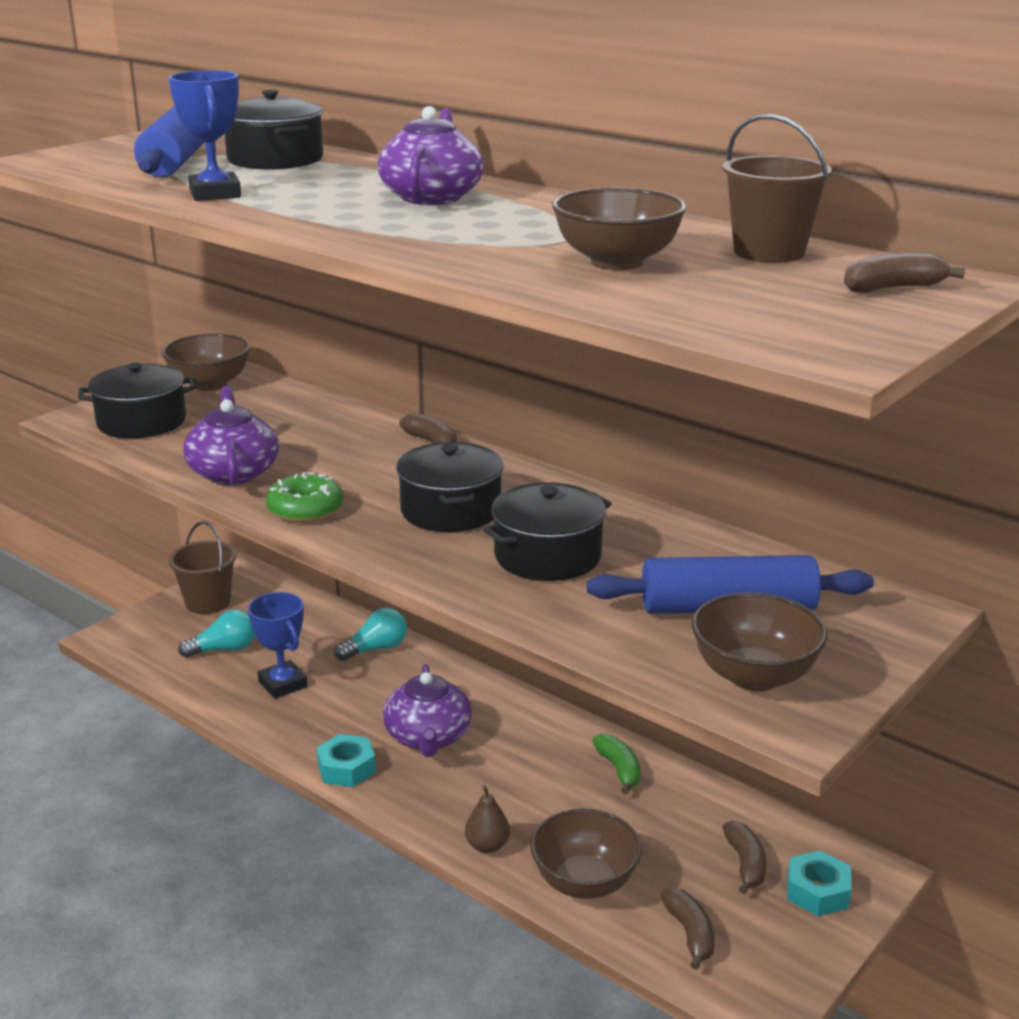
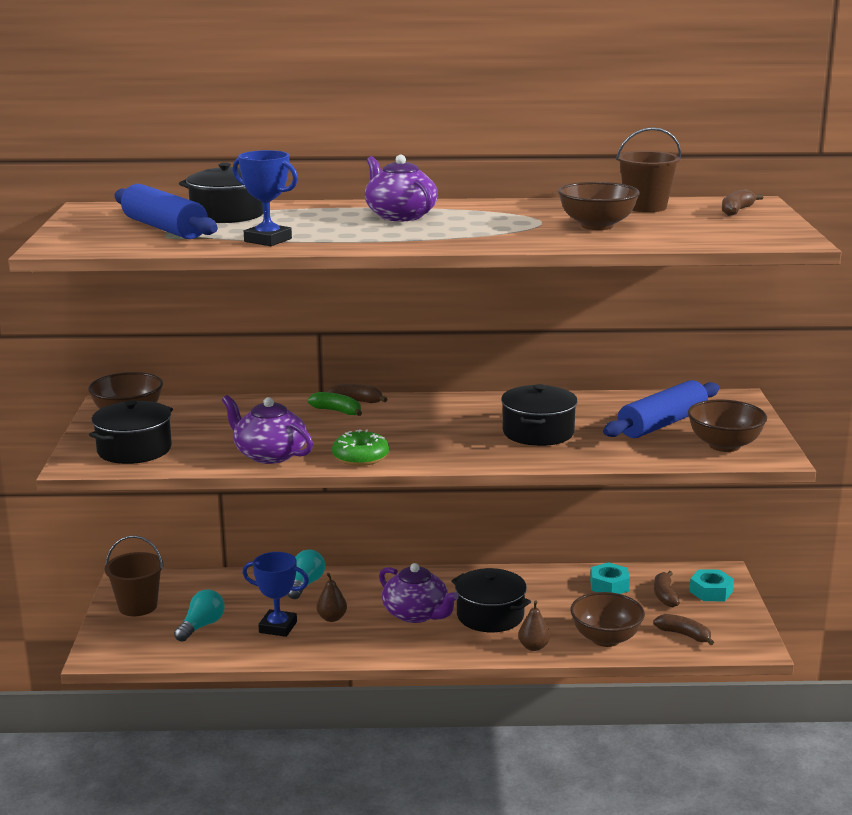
camera: 40 degrees left, 5 degrees down
(343, 699) = (332, 618): none -> brown pear
(346, 768) = (395, 649): turquoise nut -> turquoise nut (609, 585)
(450, 510) = (443, 430): black pot -> black pot (490, 616)
(619, 769) = (544, 583): green banana -> green banana (337, 411)
(745, 864) = (664, 595): brown banana -> brown banana turned 135 degrees counterclockwise

